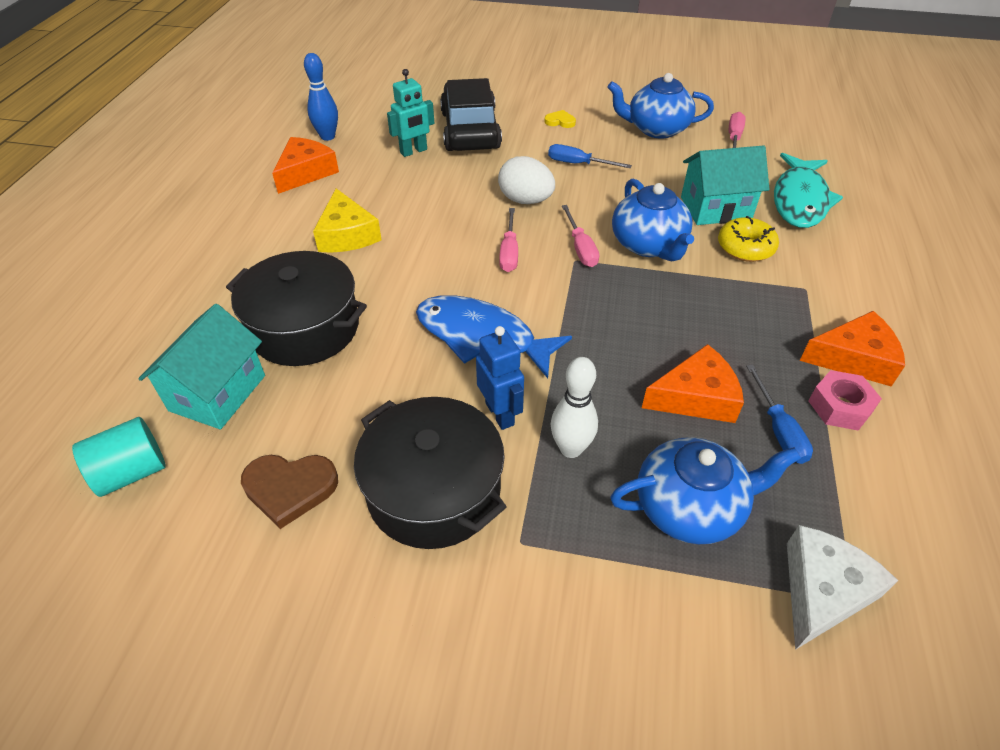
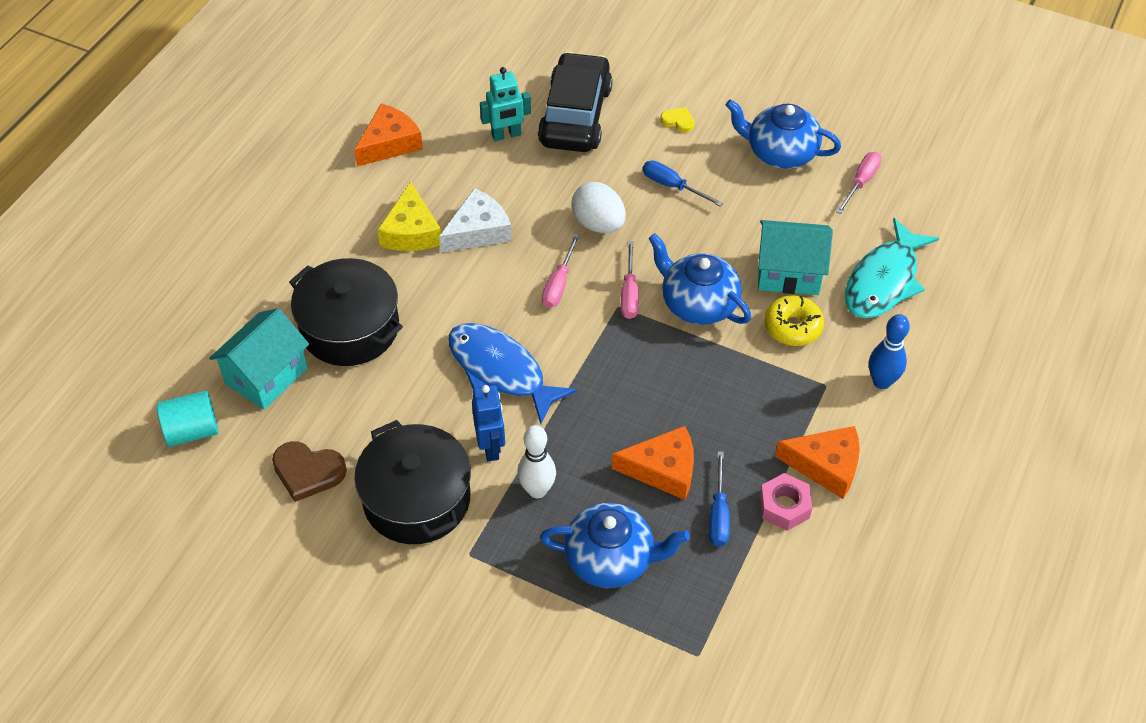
camera: 15 degrees right, 5 degrees up
(327, 137) = (423, 97): blue bowling pin -> blue bowling pin (881, 382)
(648, 245) = (698, 304): blue teapot -> blue teapot turned 135 degrees clockwise
(822, 591) = (679, 643): white cheese -> white cheese (478, 231)

